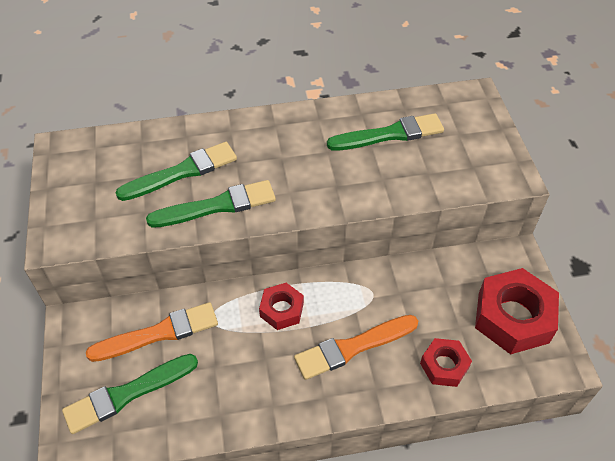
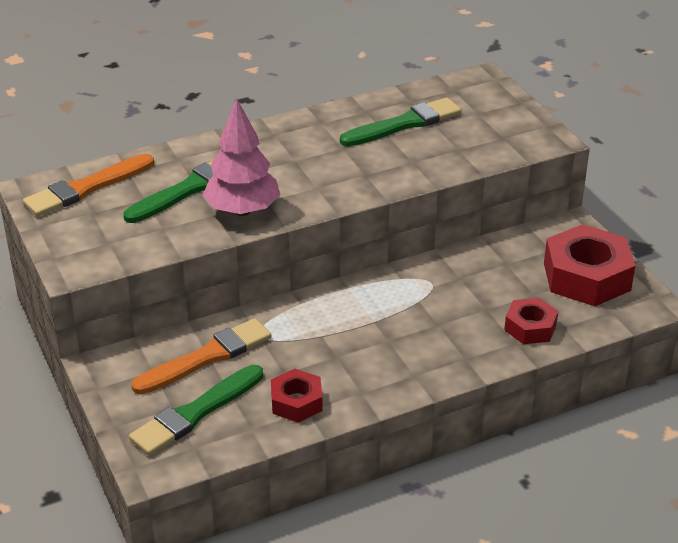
camera: 15 degrees left, 15 degrees down
(217, 206) = (242, 210): green brush -> pink tree
(281, 310) = (337, 313): red nut -> red nut (296, 402)
(353, 347) = (428, 330): orange brush -> orange brush (86, 188)

